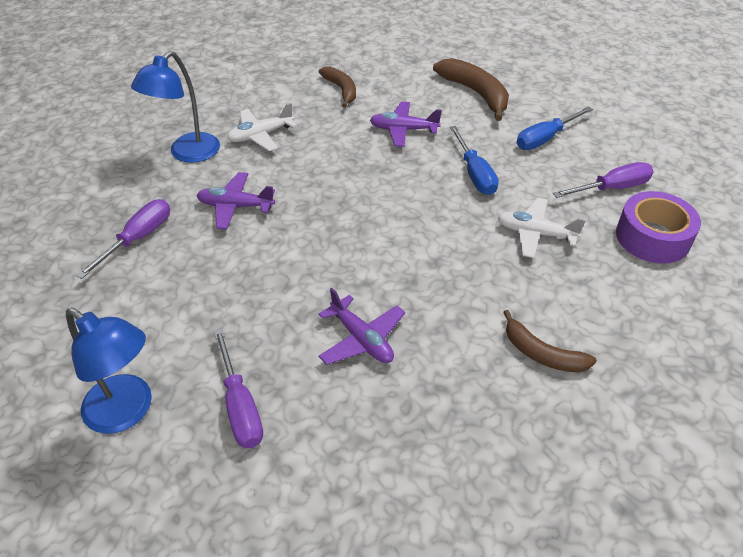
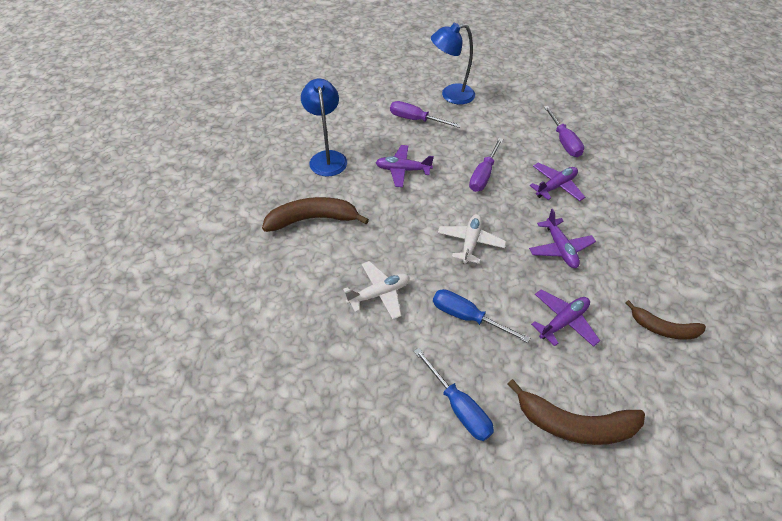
camera: 135 degrees right, 5 degrees up
(187, 154) = (636, 196): blue lamp -> blue lamp (327, 158)
(260, 135) = (629, 239): white plane -> white plane (470, 242)
(325, 164) = (560, 248): none -> purple plane
(542, 354) = (313, 219): brown banana -> brown banana, size x1.55
(545, 138) = (458, 406): blue screwdriver -> blue screwdriver turned 135 degrees clockwise
(612, 188) = (361, 384): purple screwdriver -> purple screwdriver (483, 175)
(652, 237) = (300, 351): purple tape -> none

